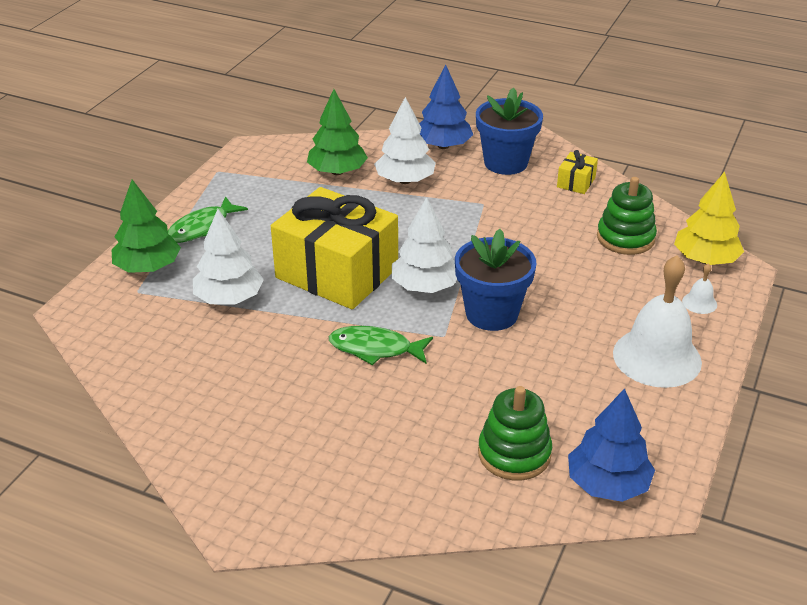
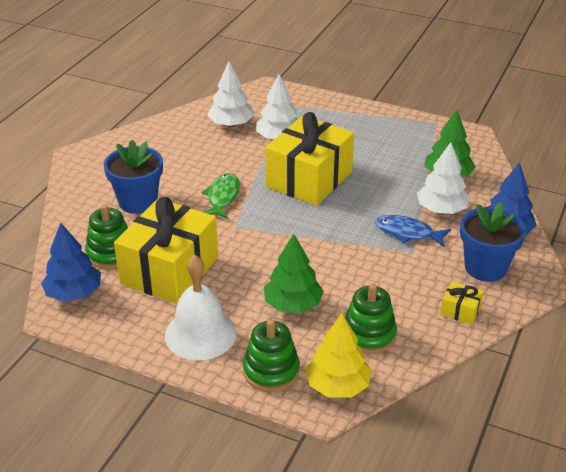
camera: 90 degrees right, 0 degrees up
(148, 267) = (312, 106): green tree -> green tree (293, 305)
(202, 228) = (360, 122): green fish -> none
(425, 286) = (293, 218): white tree -> white tree (231, 124)
(449, 205) = (407, 233): none -> blue fish
(491, 314) = (259, 250): blue flower pot -> blue flower pot (138, 202)
(543, 391) = (169, 270): none -> yellow gift
(699, 303) = (271, 371): white bell -> green stacking toy

